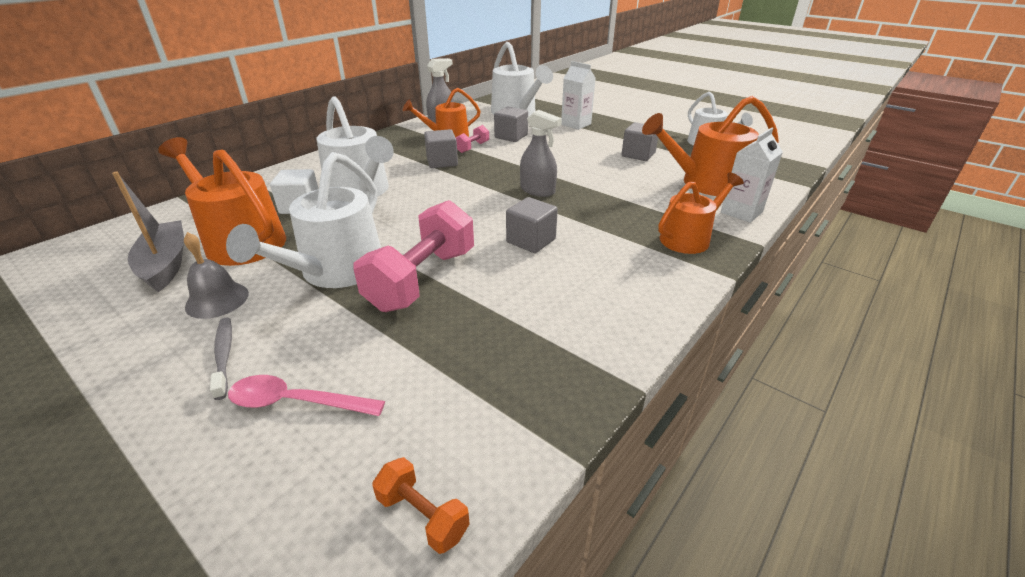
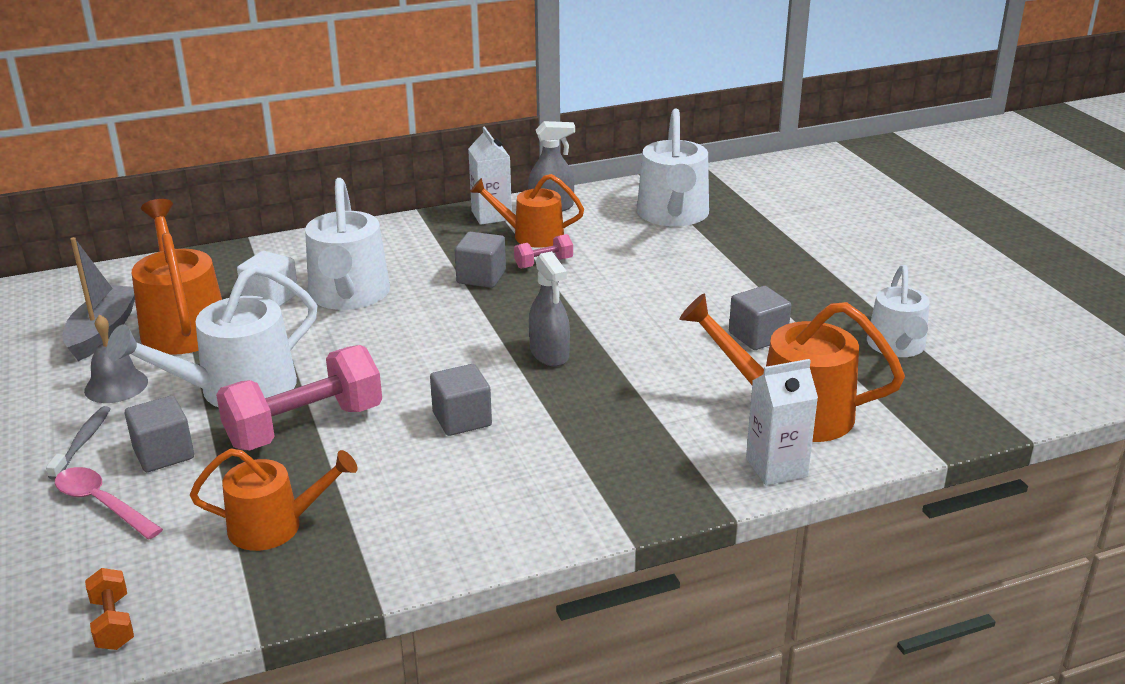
camera: 30 degrees right, 5 degrees down
(511, 136) = (615, 257): grey cube -> grey cube (164, 454)
(576, 124) = (735, 258): white carton -> white carton (491, 215)
(689, 238) = (652, 478): orange watering can -> orange watering can (274, 526)

